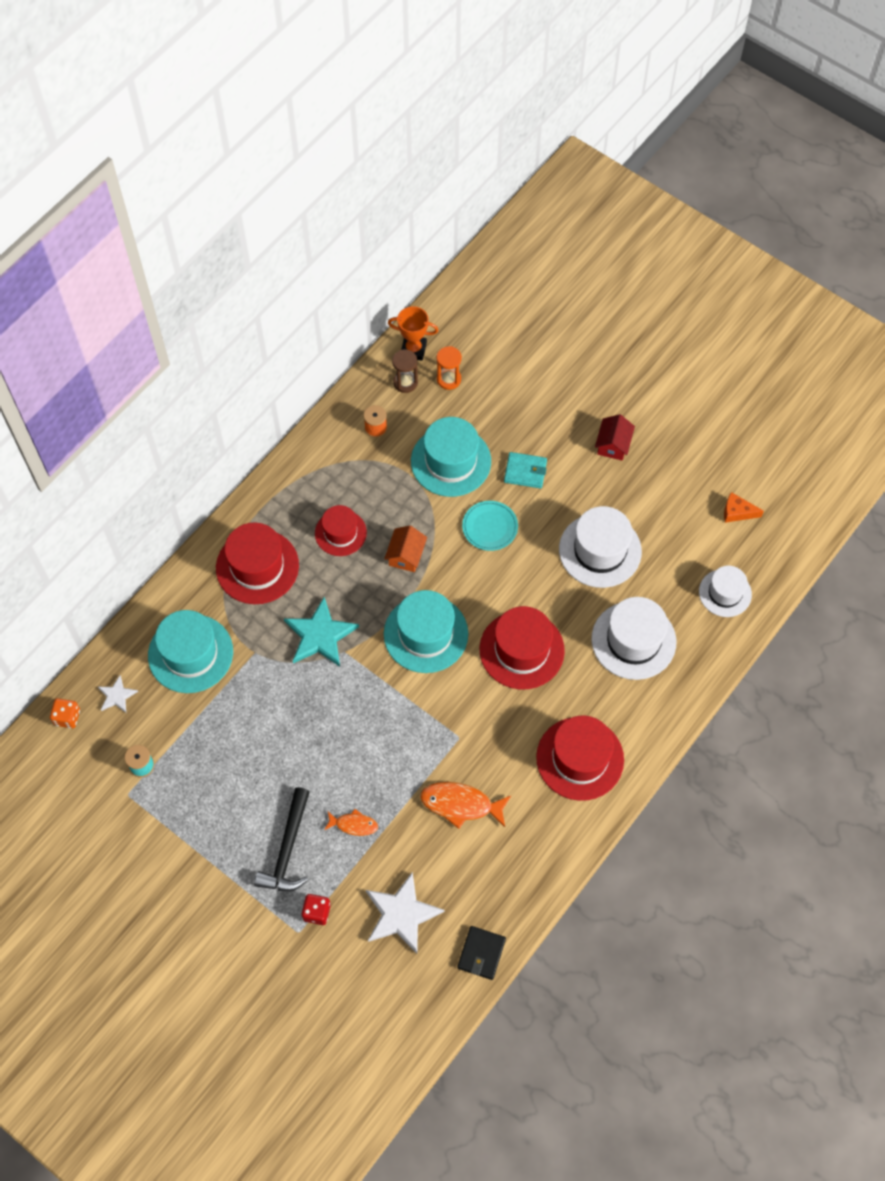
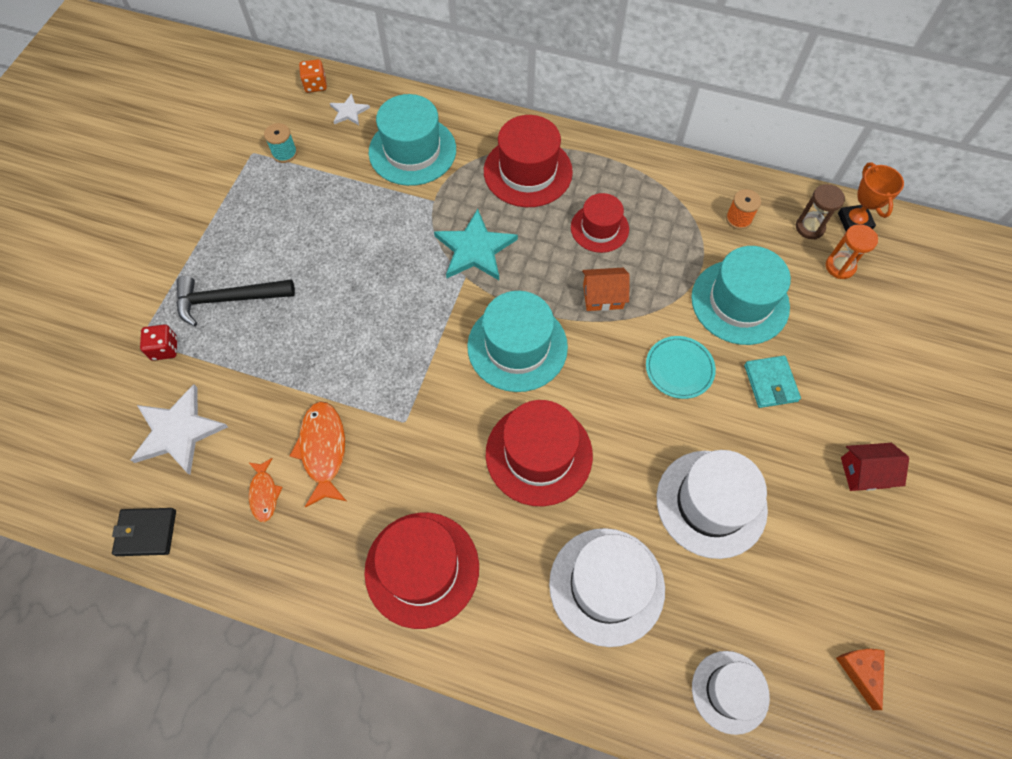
camera: 70 degrees right, 0 degrees up
(353, 824) = (271, 350): orange fish -> orange fish (264, 493)

